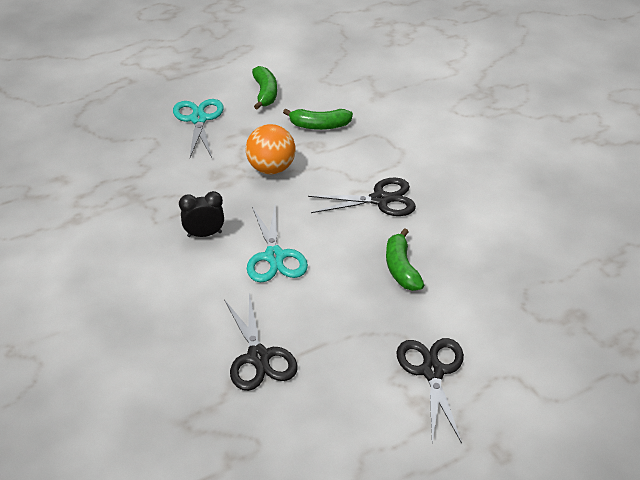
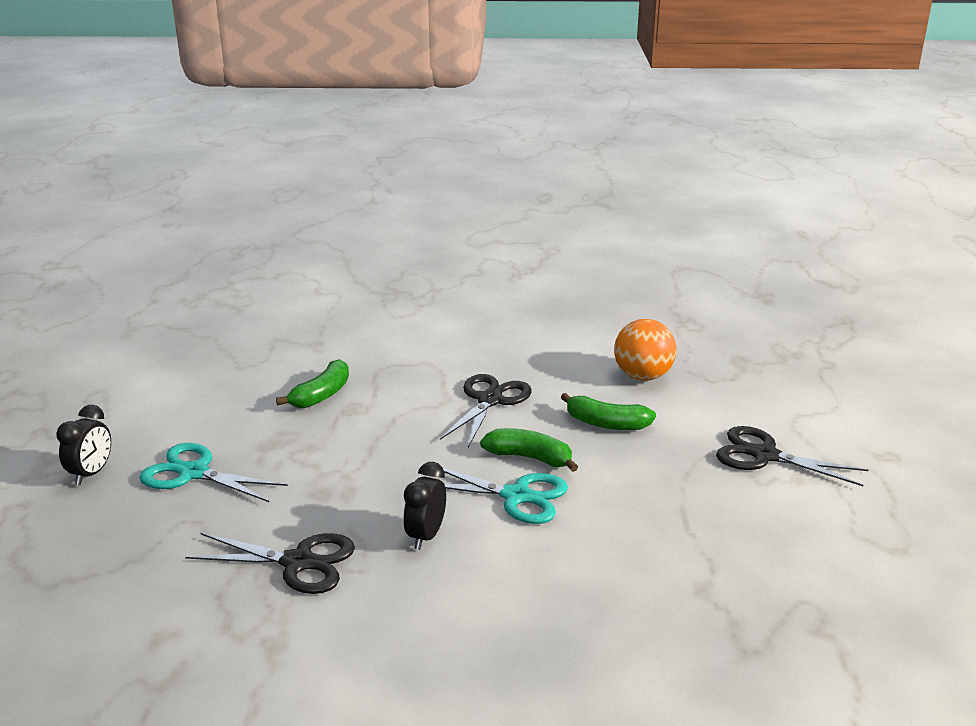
camera: 60 degrees left, 15 degrees down
(171, 87) = (91, 474): none -> black clock
(258, 357) = (673, 559): black scissors -> black scissors (298, 562)
(265, 93) = (211, 410): green banana -> green banana (529, 458)
(271, 168) = (358, 450): orange ball -> orange ball (642, 376)

